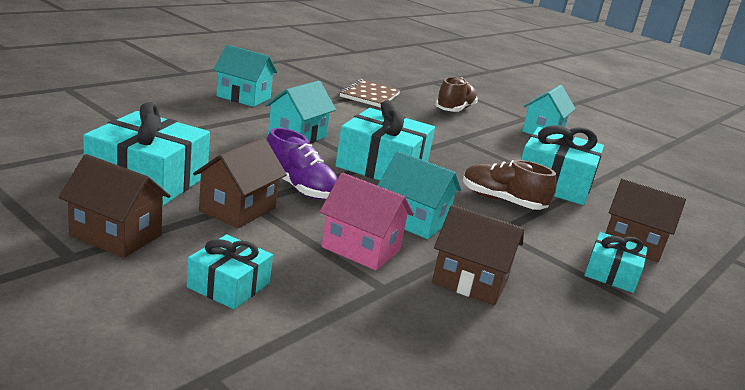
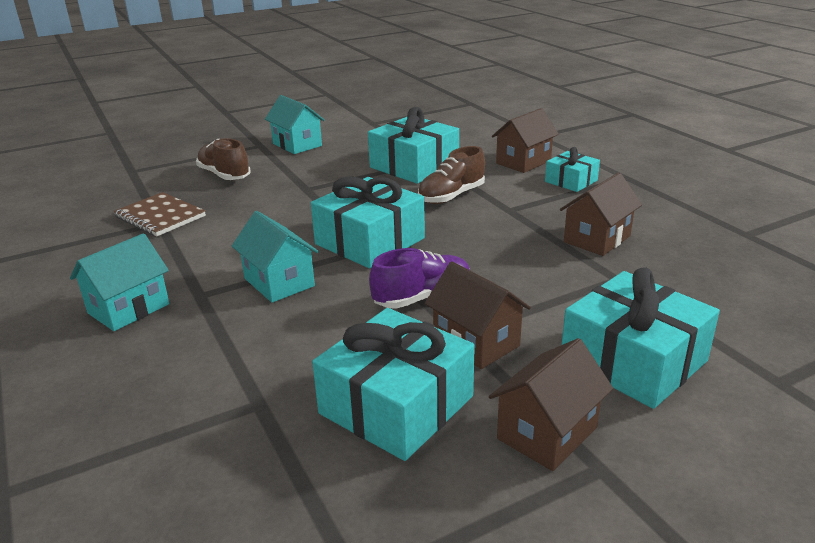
camera: 65 degrees left, 5 degrees up
(228, 285) = (633, 360): turquoise gift -> turquoise gift, size x1.80
(361, 249) = (551, 280): pink house -> none
(413, 221) = (493, 245): turquoise house -> none

